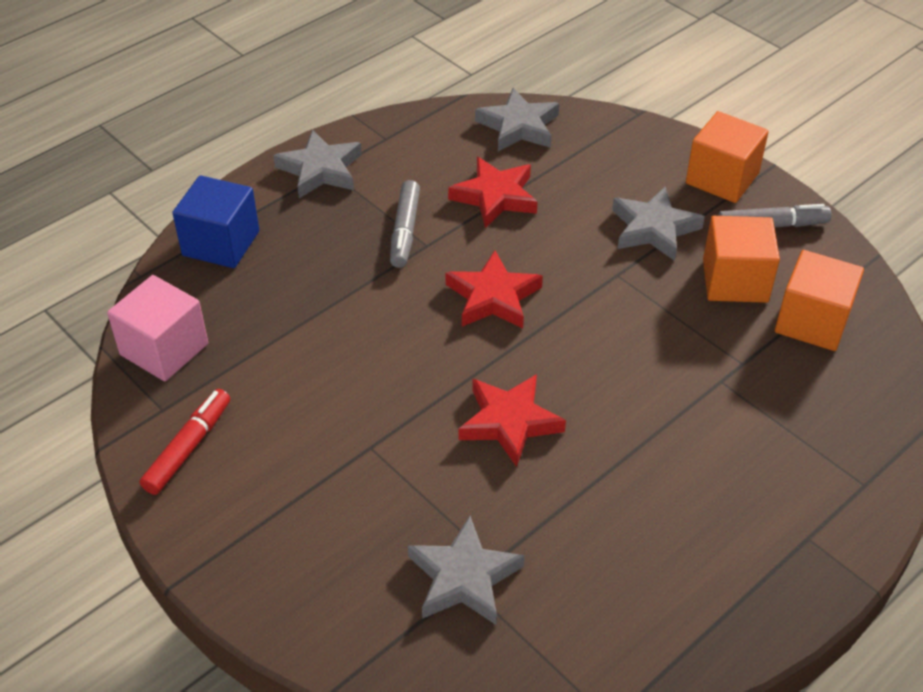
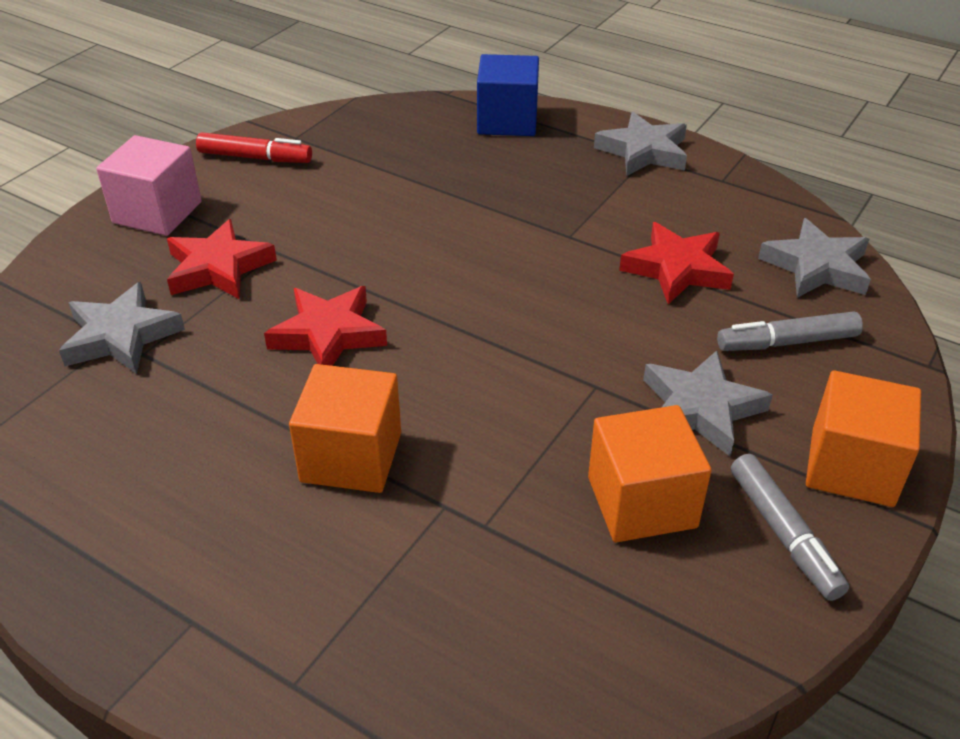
camera: 75 degrees right, 5 degrees down
(164, 349) = (364, 123): pink cube -> pink cube (157, 212)
(405, 230) = (584, 218): grey marker -> grey marker (788, 342)
(493, 297) = (511, 294): red star -> red star (218, 268)
(812, 322) = (597, 599): orange cube -> orange cube (351, 457)

